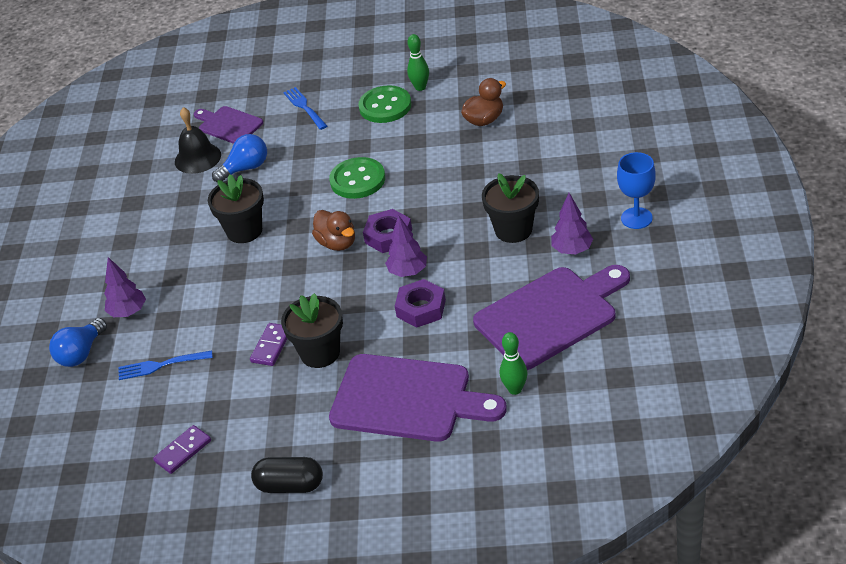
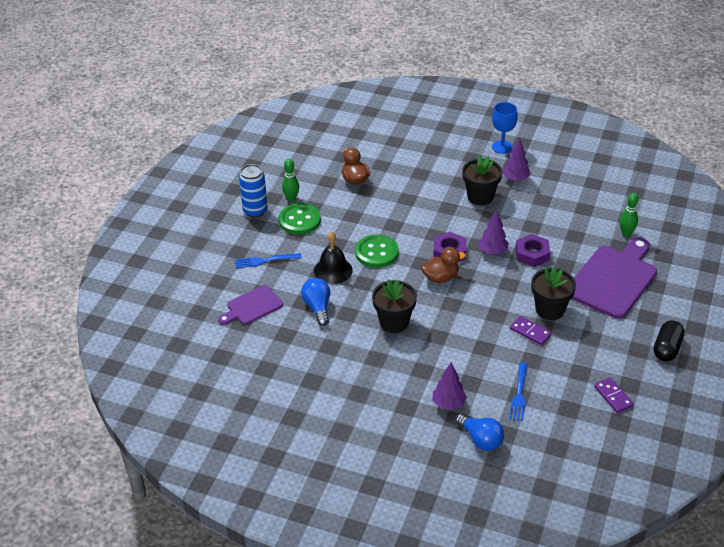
camera: 75 degrees left, 0 degrees up
(197, 158) = (282, 332): black bell -> black bell (333, 270)
(384, 71) = (255, 211): none -> blue can
(550, 315) = (569, 203): purple cutting board -> none

